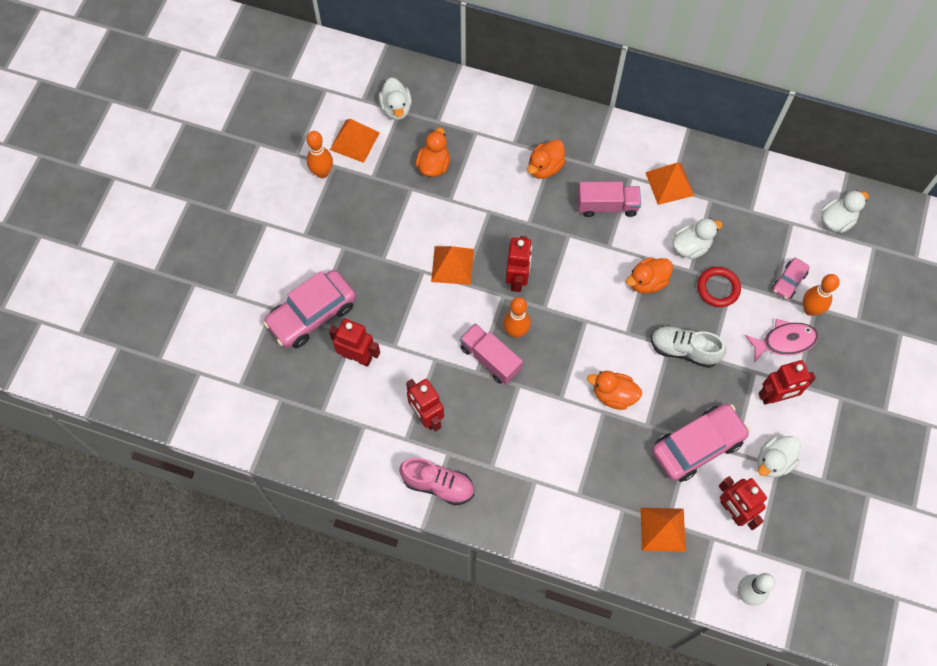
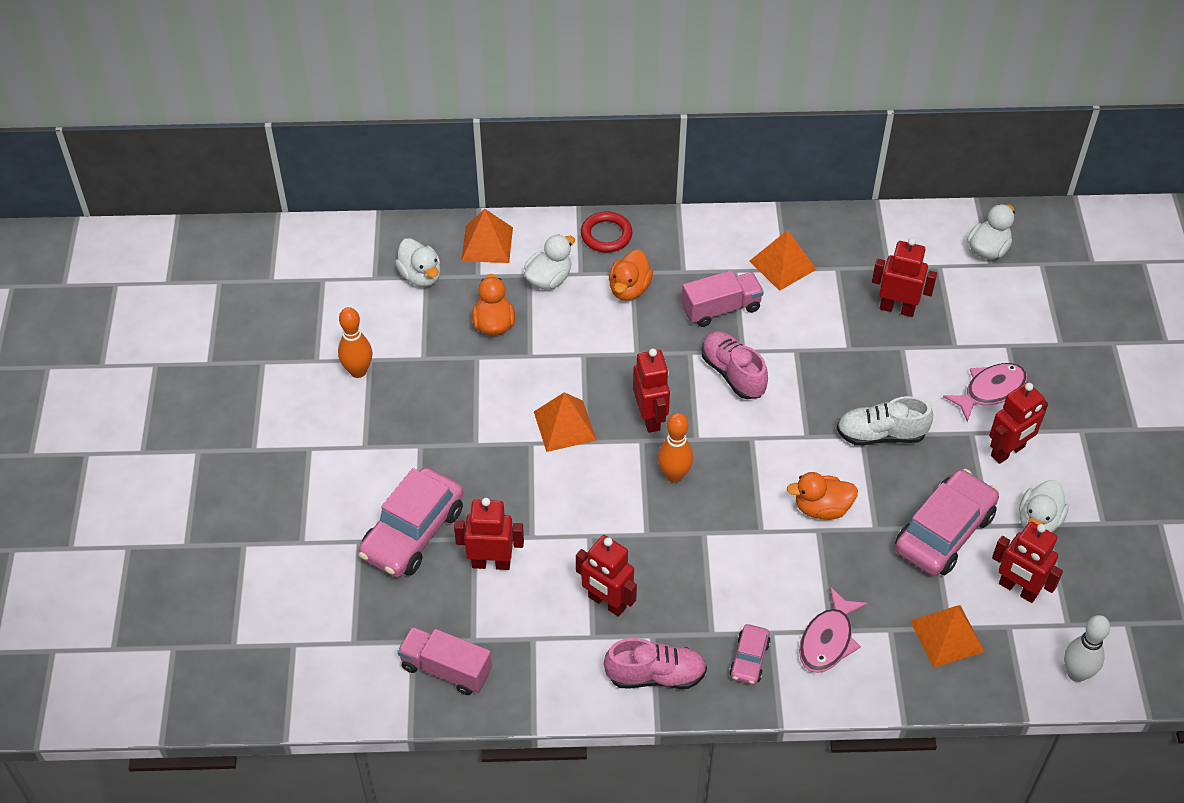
camera: 20 degrees left, 15 degrees down
(354, 141) = (384, 325): orange pyramid -> orange pyramid (487, 244)
(490, 359) = (657, 514): pink truck -> pink truck (446, 669)
(573, 501) = (828, 640): none -> pink fish
(593, 263) = (733, 373): none -> pink shoe
(647, 282) = (805, 375): orange duck -> none
(691, 246) = (838, 323): white duck -> white duck (549, 279)
(718, 288) = (889, 358): red ring -> red ring (606, 235)
(742, 249) = (897, 308): none -> red robot
(788, 281) = (965, 327): pink car -> pink car (749, 659)
(810, 309) = (1003, 349): orange bowling pin -> none

